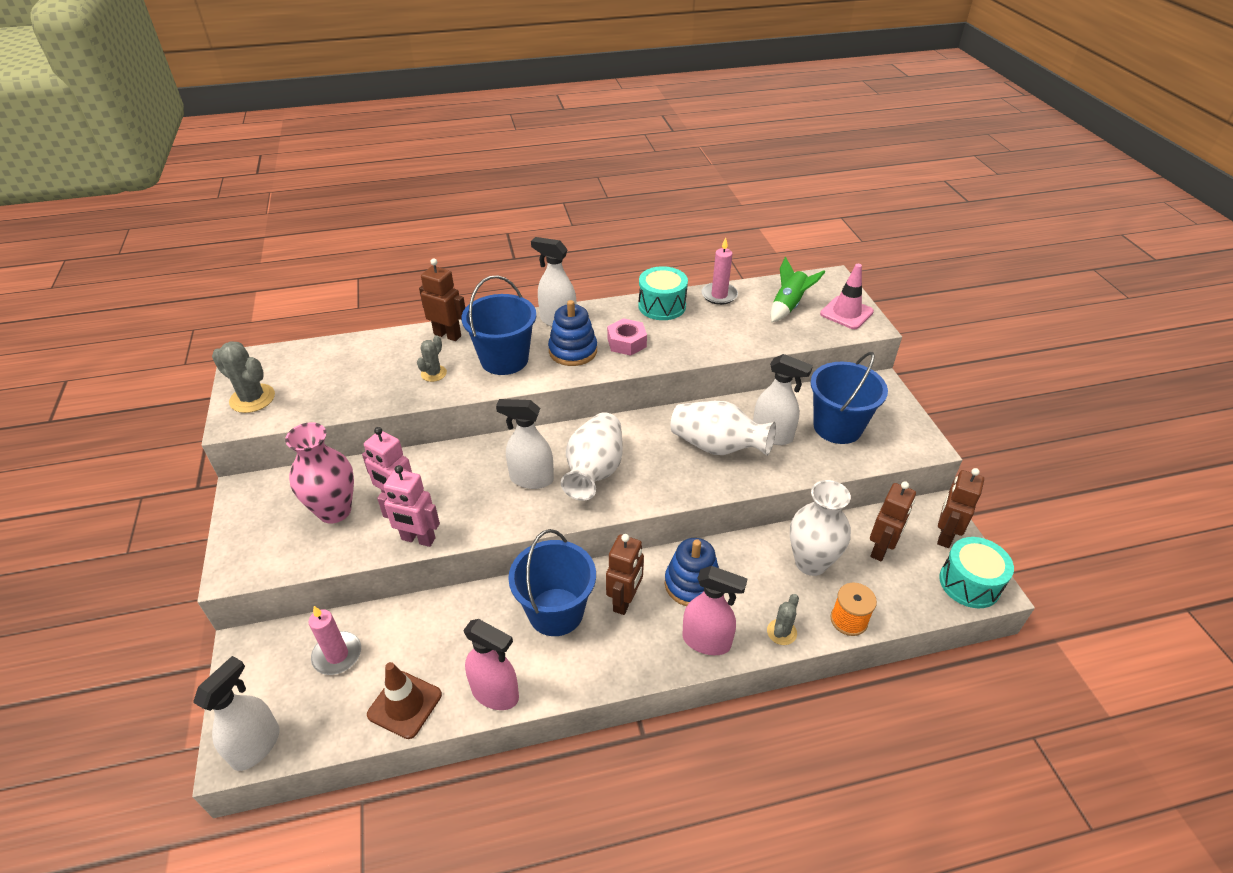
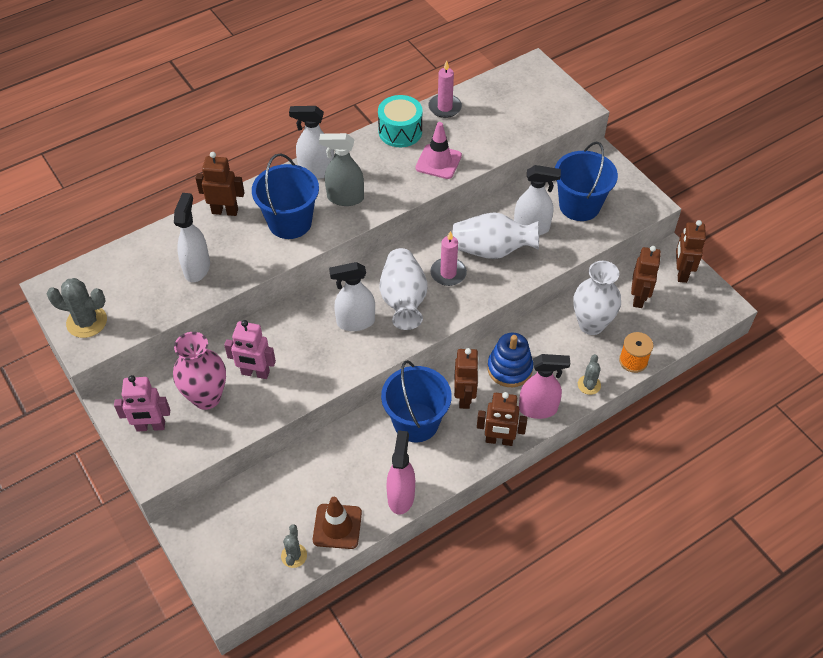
camera: 20 degrees left, 10 degrees up
(256, 746) = (242, 591): white spray bottle -> white spray bottle (197, 268)
(337, 655) = (263, 509): pink candle -> pink candle (448, 273)
(418, 539) = (291, 399): pink robot -> pink robot (150, 426)
(433, 373) = (235, 253): grey cactus -> grey cactus (294, 556)
(495, 693) = (401, 496): pink spray bottle -> pink spray bottle turned 90 degrees counterclockwise
(573, 351) = (345, 198): blue stacking toy -> grey spray bottle
(626, 342) = (387, 177): pink nut -> none
(643, 664) = (499, 440): none -> brown robot
(788, 306) = (508, 104): green rocket -> none
(846, 313) = (557, 99): pink traffic cone -> pink traffic cone (438, 162)
(969, 583) = (709, 306): turquoise drum -> none

